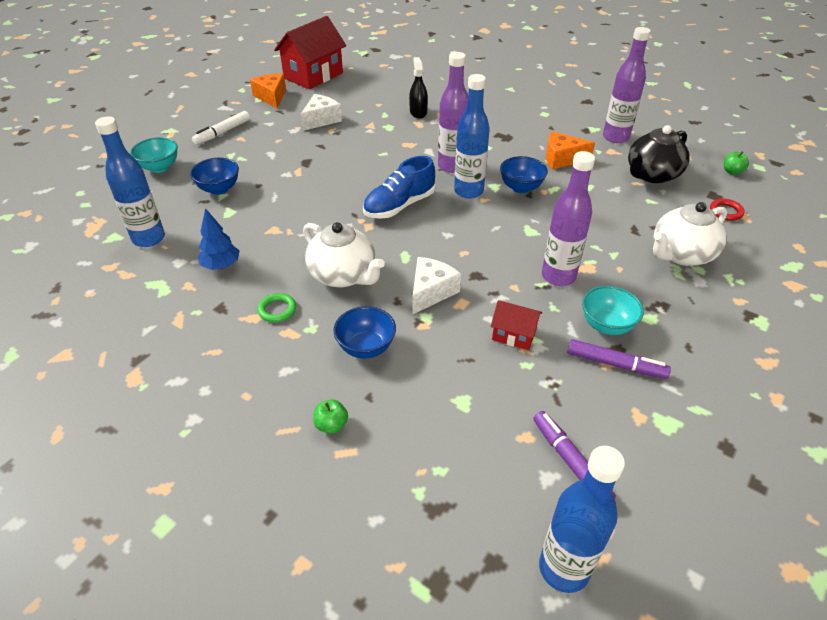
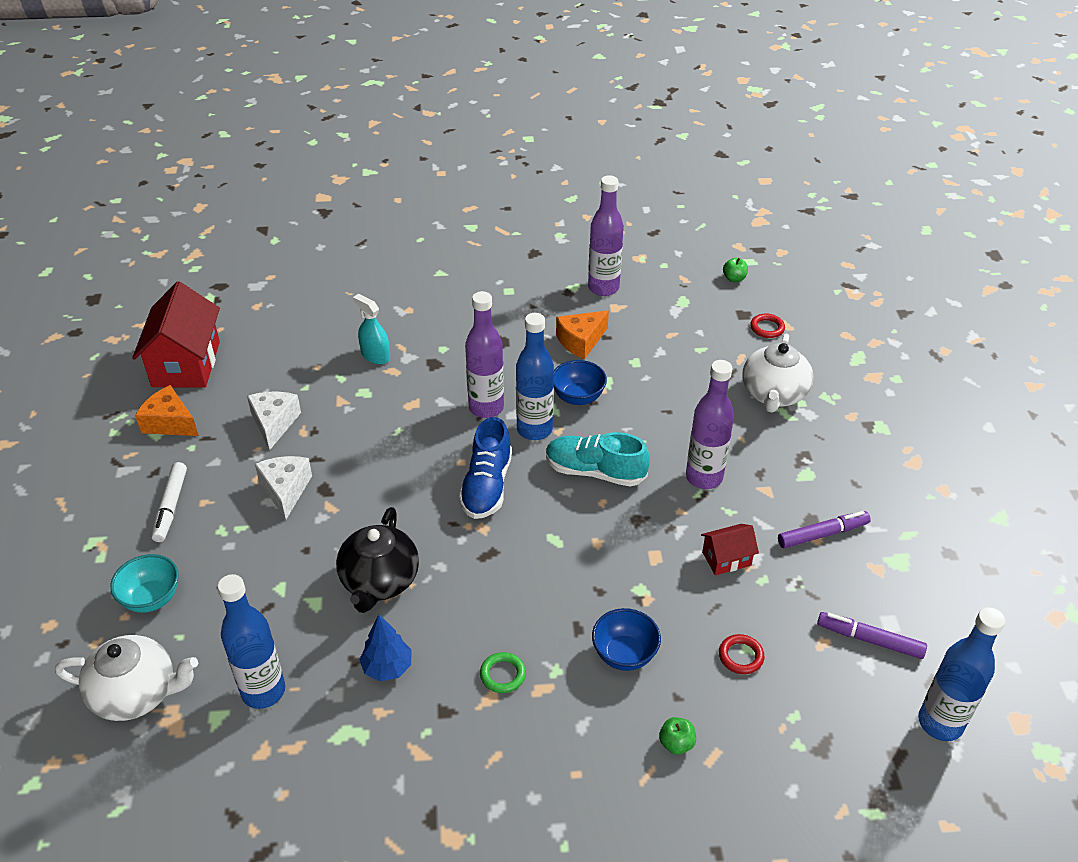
camera: 40 degrees left, 0 degrees up
(219, 189) = (265, 582): blue bowl -> none
(343, 275) = (522, 597): white teapot -> white teapot (137, 694)
(418, 112) = (375, 355): black spray bottle -> turquoise spray bottle
(431, 292) = (618, 562): white cheese -> white cheese (286, 490)
(447, 402) = (740, 656): none -> red ring
(480, 233) = (595, 471): none -> turquoise shoe
(606, 325) = (784, 502): turquoise bowl -> none
(651, 175) = (674, 318): black teapot -> black teapot (379, 581)

